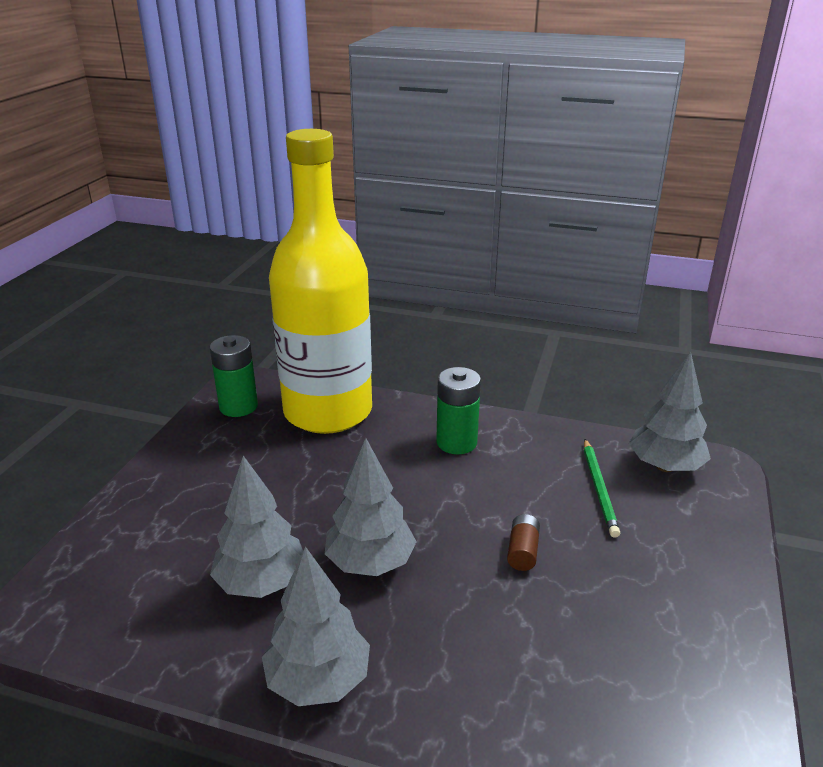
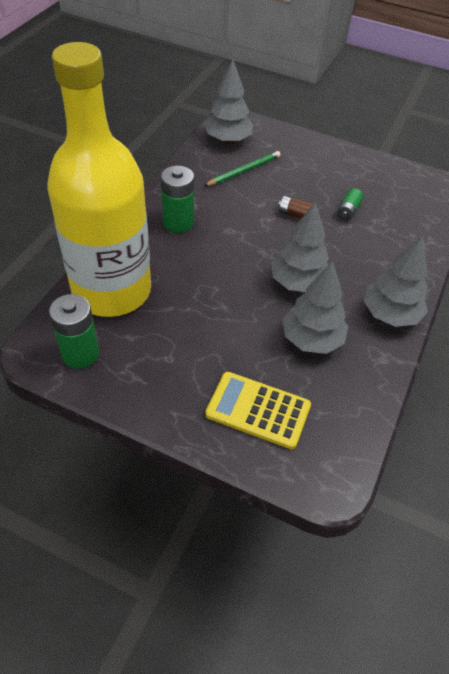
camera: 85 degrees left, 20 degrees up
(149, 538) = (258, 410): none -> yellow calculator
(562, 619) = (348, 211): none -> green battery
(599, 489) = (244, 171): green pencil -> green pencil turned 45 degrees counterclockwise

